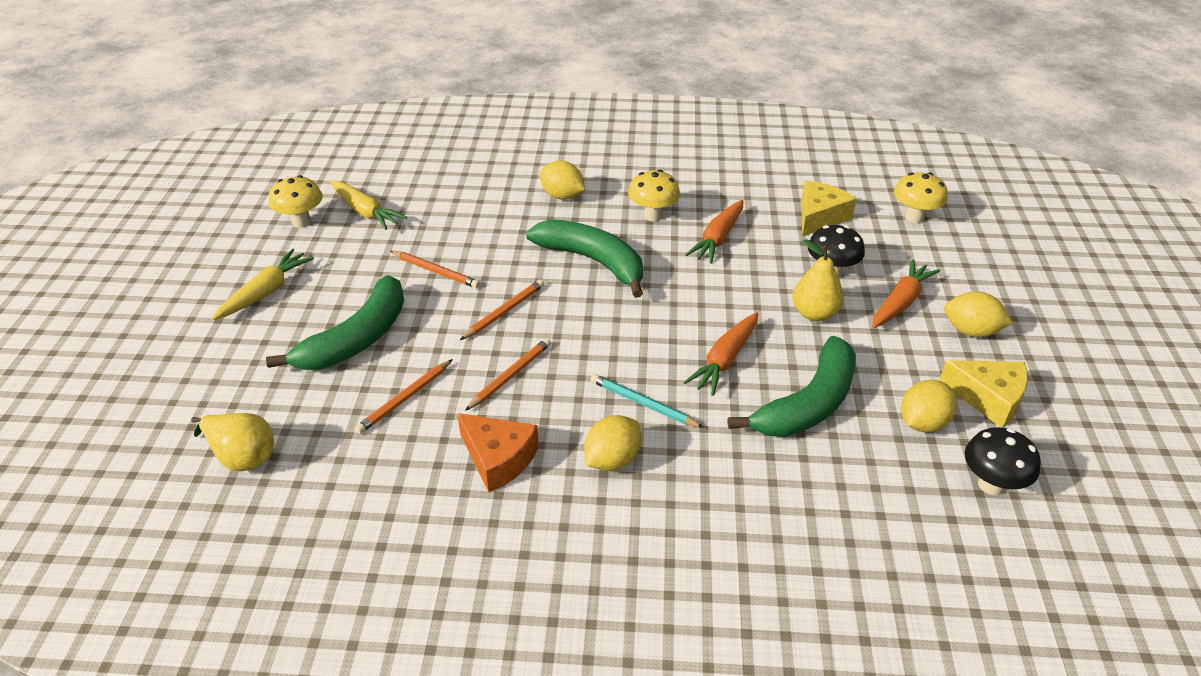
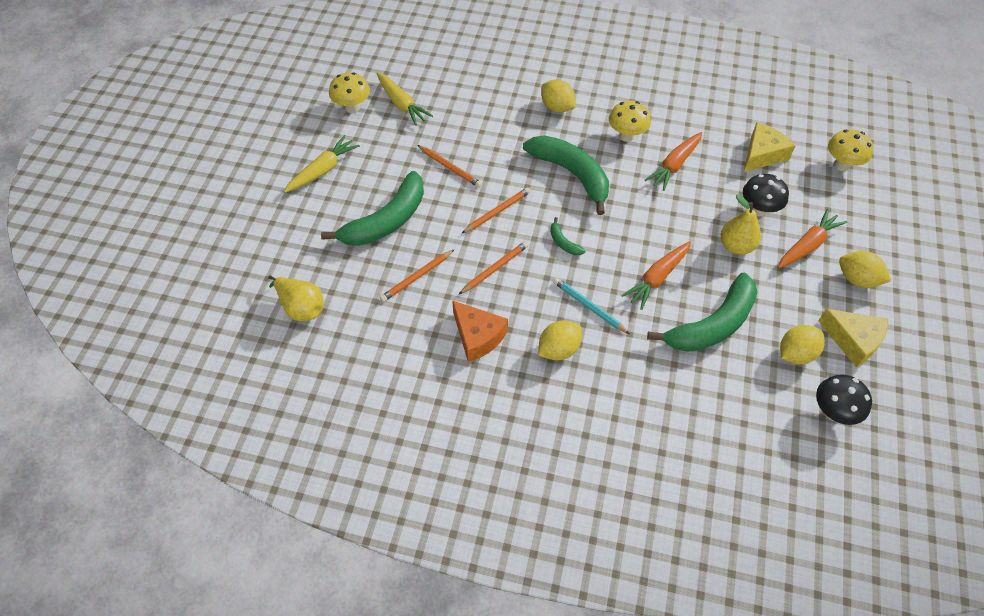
camera: 10 degrees right, 15 degrees up
(596, 335) = (563, 242): none -> green banana

